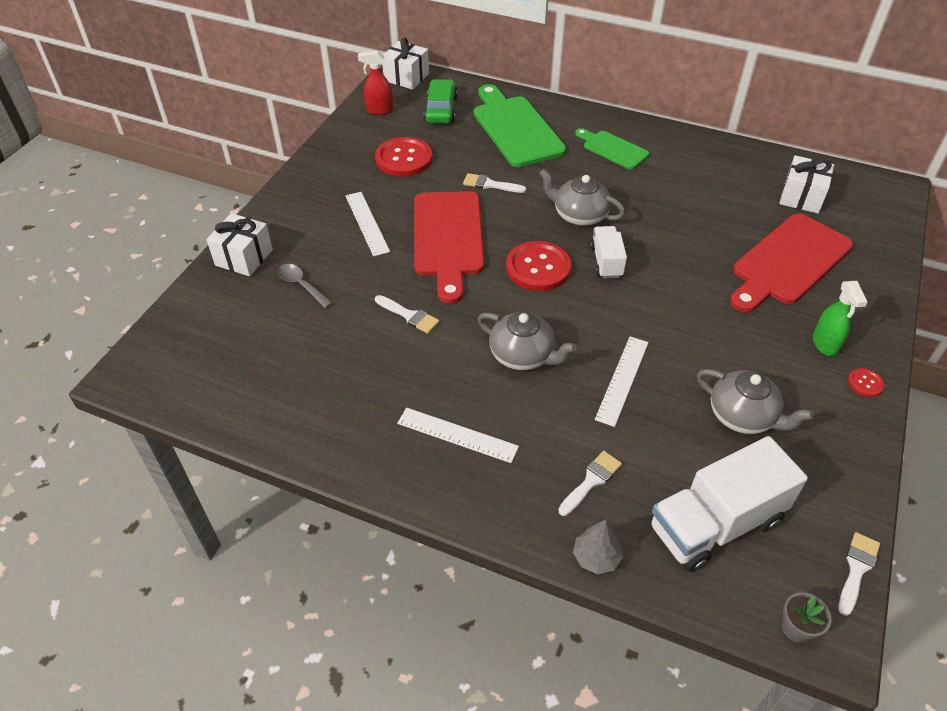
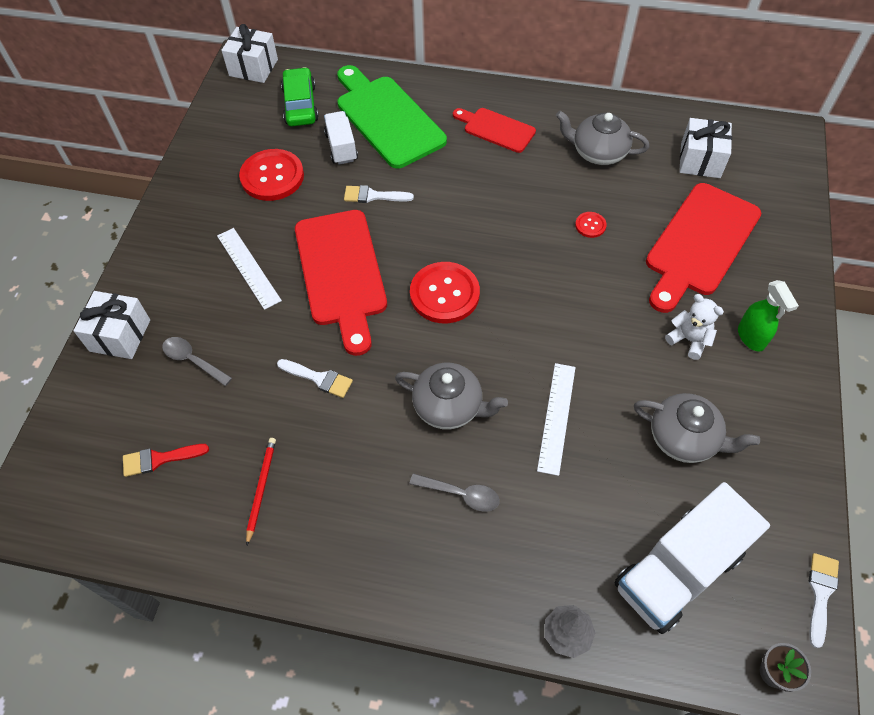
camera: 10 degrees left, 10 degrees up
(254, 355) = (159, 459): none -> red brush
(337, 392) = (261, 489): none -> red pencil
(379, 110) = (232, 116): red spray bottle -> none
(457, 435) = (399, 517): white ruler -> none
(519, 426) = (461, 494): none -> grey spoon
(579, 215) = (476, 220): grey teapot -> grey teapot (598, 152)
(591, 481) = (546, 545): white brush -> none
(606, 262) = (514, 274): white truck -> white truck (341, 147)
(612, 149) = (496, 129): green cutting board -> red cutting board
(763, 337) = (689, 340): none -> white teddy bear
(865, 383) = (796, 377): red button -> red button (590, 225)

